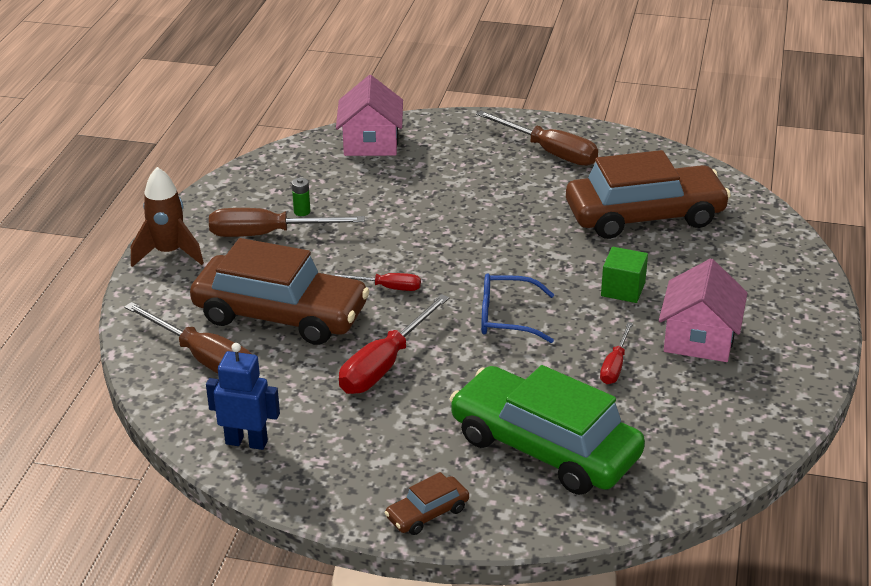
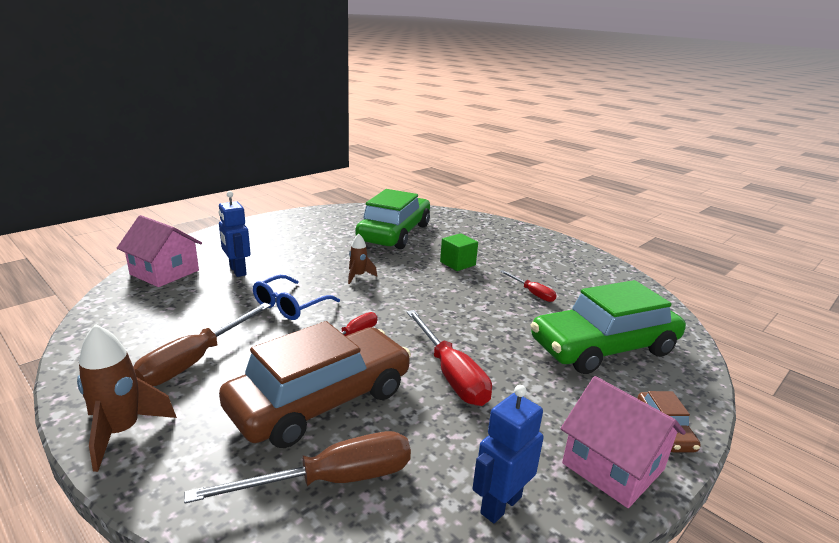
camera: 60 degrees left, 10 degrees down
(302, 212) = (194, 332): green battery -> none
(421, 173) = (237, 271): none -> blue robot
(501, 241) = (358, 276): none -> brown rocket
(506, 318) = (445, 306): blue glasses -> blue glasses (290, 306)
(549, 152) = (290, 230): brown screwdriver -> none
(644, 216) = (394, 233): brown car -> green car
(699, 339) = (527, 263): pink house -> pink house (613, 466)

